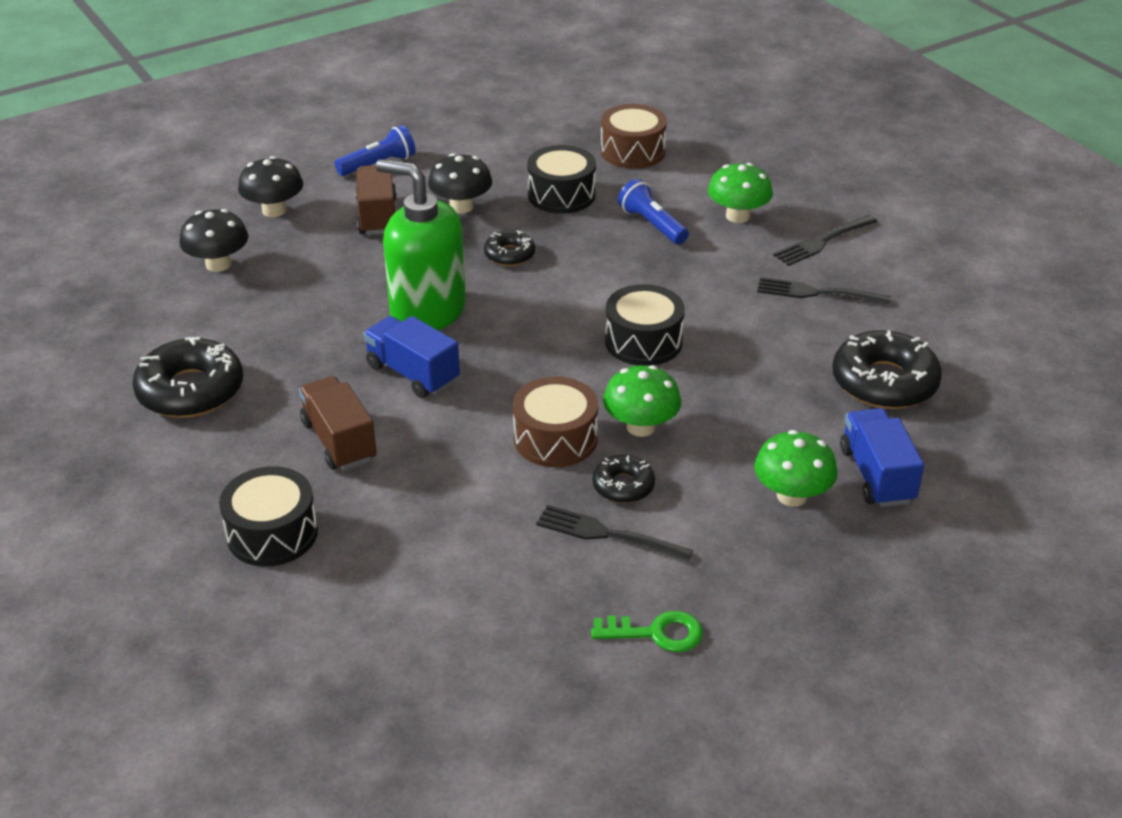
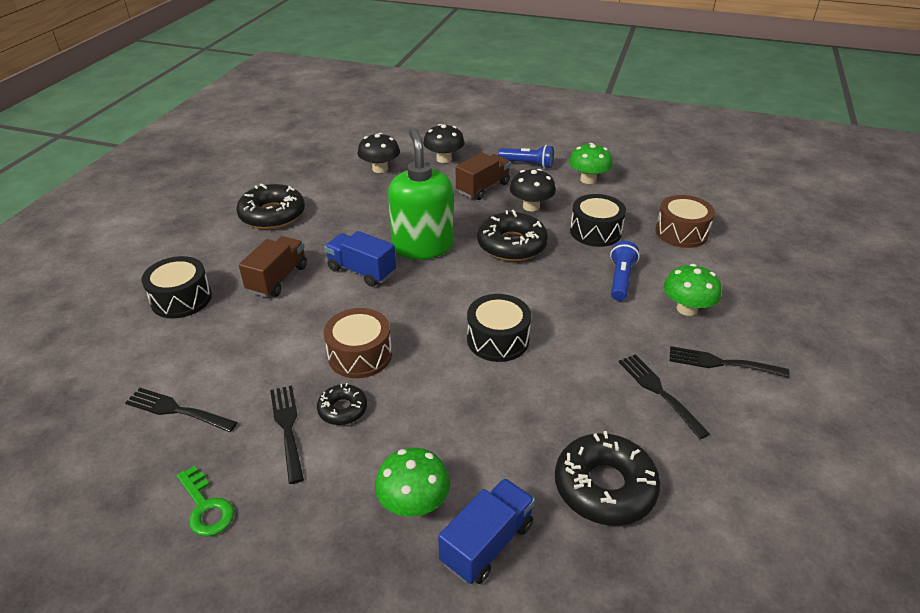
camera: 50 degrees right, 0 degrees up
(412, 374) = (361, 271): blue truck -> blue truck turned 60 degrees counterclockwise
(484, 606) = (177, 410): none -> black fork
(509, 254) = (512, 245): black donut -> black donut, size x1.85
(641, 427) = (410, 385): green mushroom -> green mushroom (588, 179)

